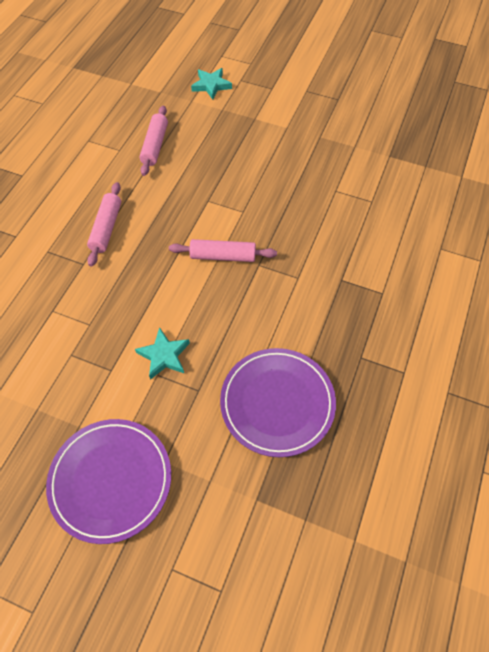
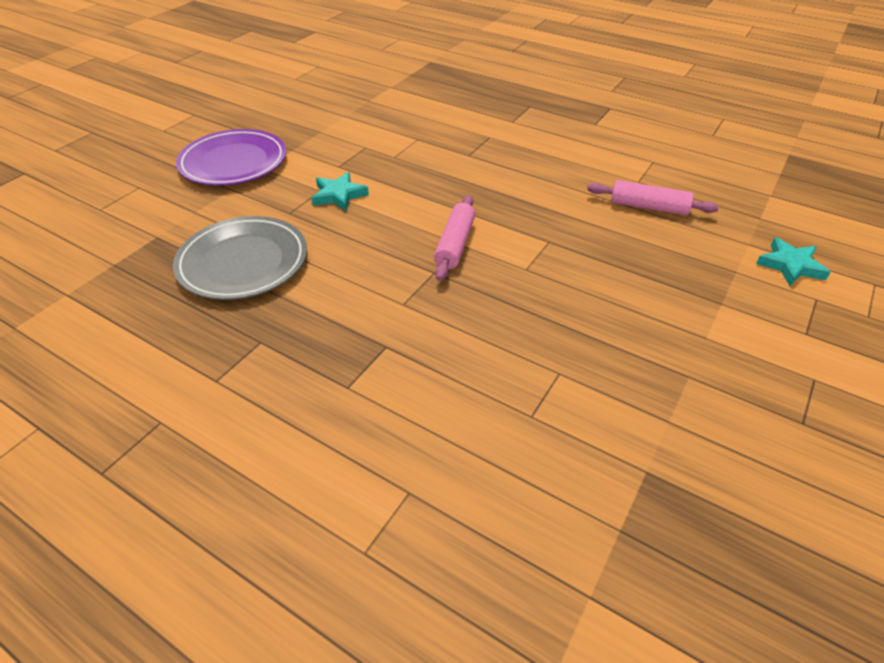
camera: 100 degrees right, 15 degrees down
(106, 228) = (513, 169): pink rolling pin -> none
(277, 403) = (243, 262): purple plate -> grey plate

